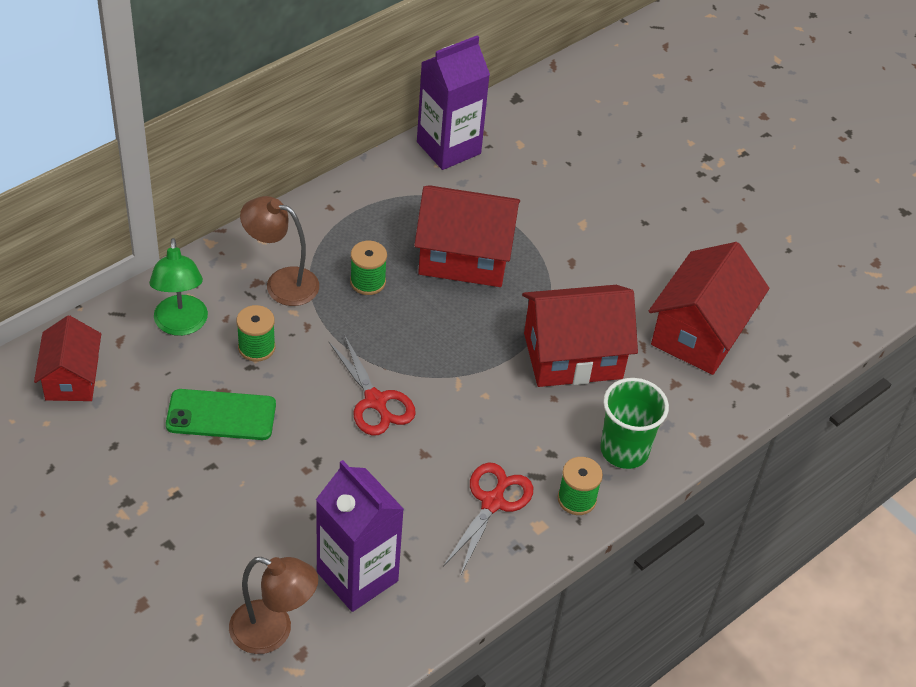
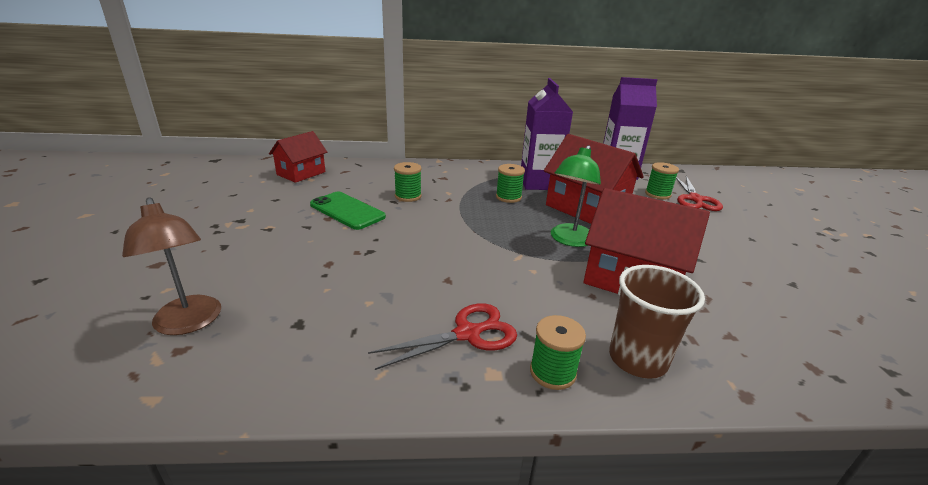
camera: 40 degrees right, 20 degrees down
(181, 325) = (381, 177): green lamp -> green lamp (569, 240)
(281, 283) = (456, 182): brown lamp -> none
(357, 576) = (298, 323): purple carton -> purple carton (539, 183)
(375, 401) = (447, 241): red scissors -> red scissors (695, 199)
(519, 179) = (657, 194): none -> green spool
(624, 450) = (637, 359): green cup -> brown cup
(700, 332) = (779, 313): red house -> none

